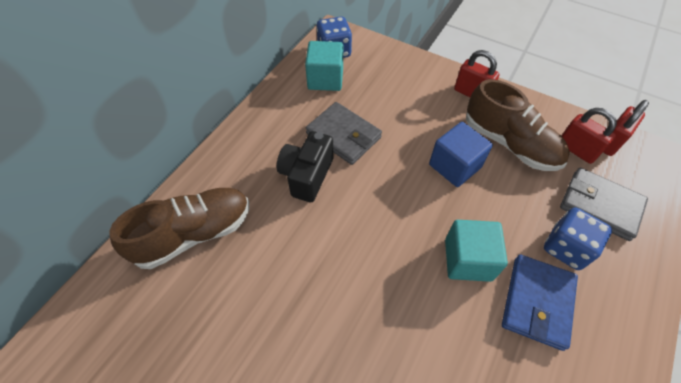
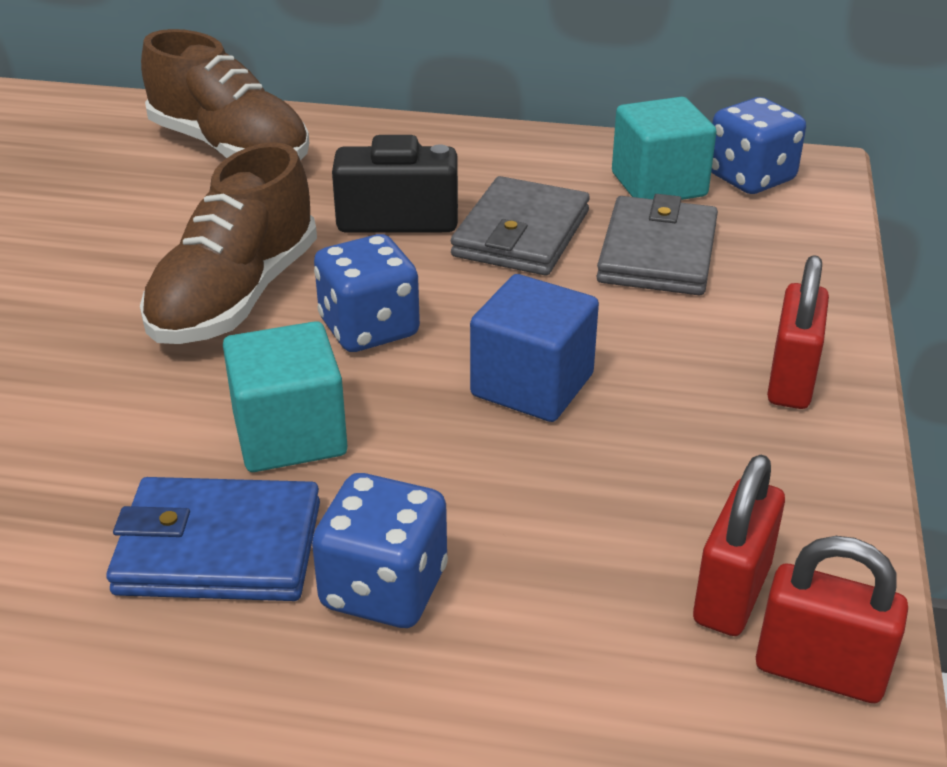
camera: 70 degrees right, 20 degrees down
(398, 211) = (369, 328): none -> blue dice
(510, 143) = (664, 464): brown shoe -> brown shoe (235, 297)
(600, 205) = (553, 651): grey wallet -> grey wallet (657, 253)

